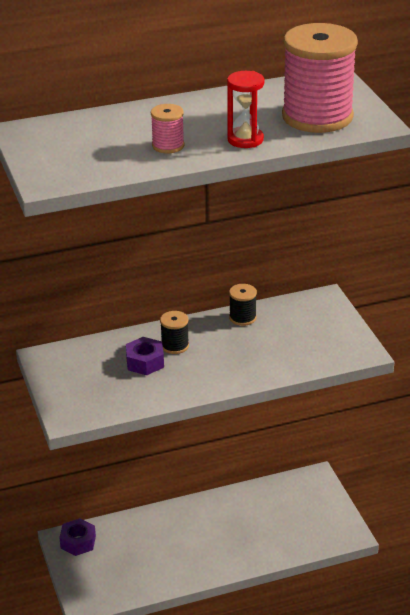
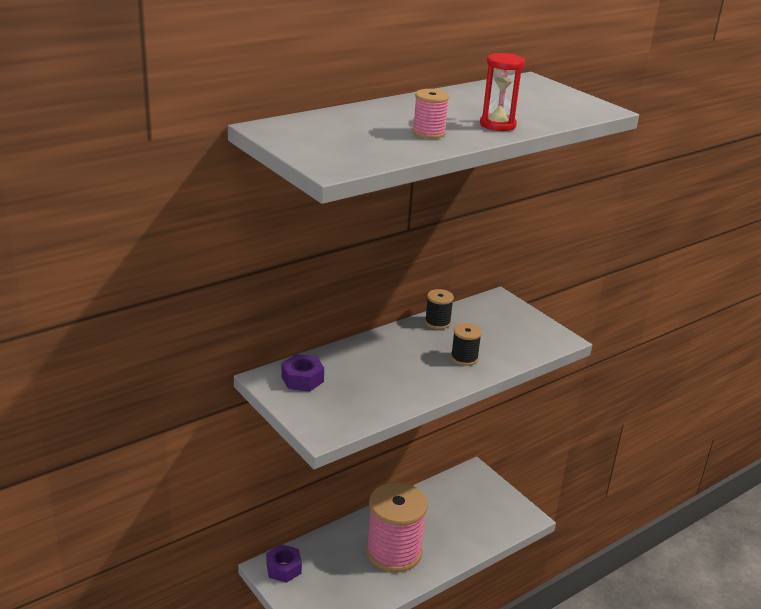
camera: 20 degrees left, 5 degrees down
(145, 362) = (370, 371): purple nut -> purple nut (302, 379)
(175, 346) = (390, 353): black spool -> black spool (464, 358)
(317, 116) = (544, 106): pink spool -> pink spool (394, 552)

